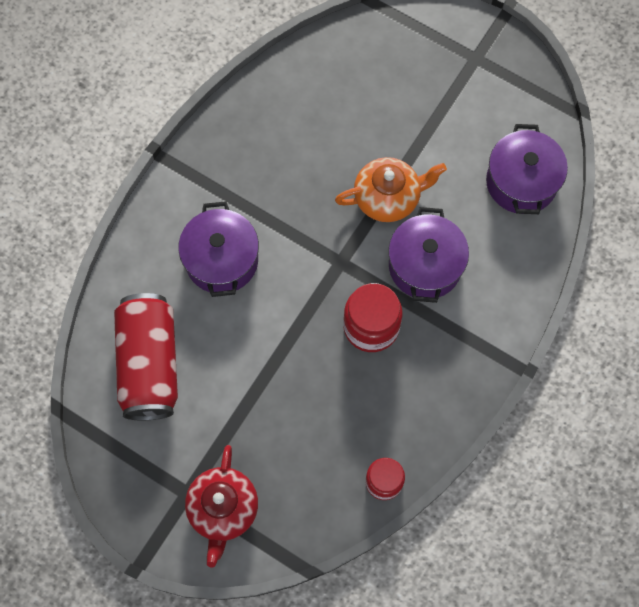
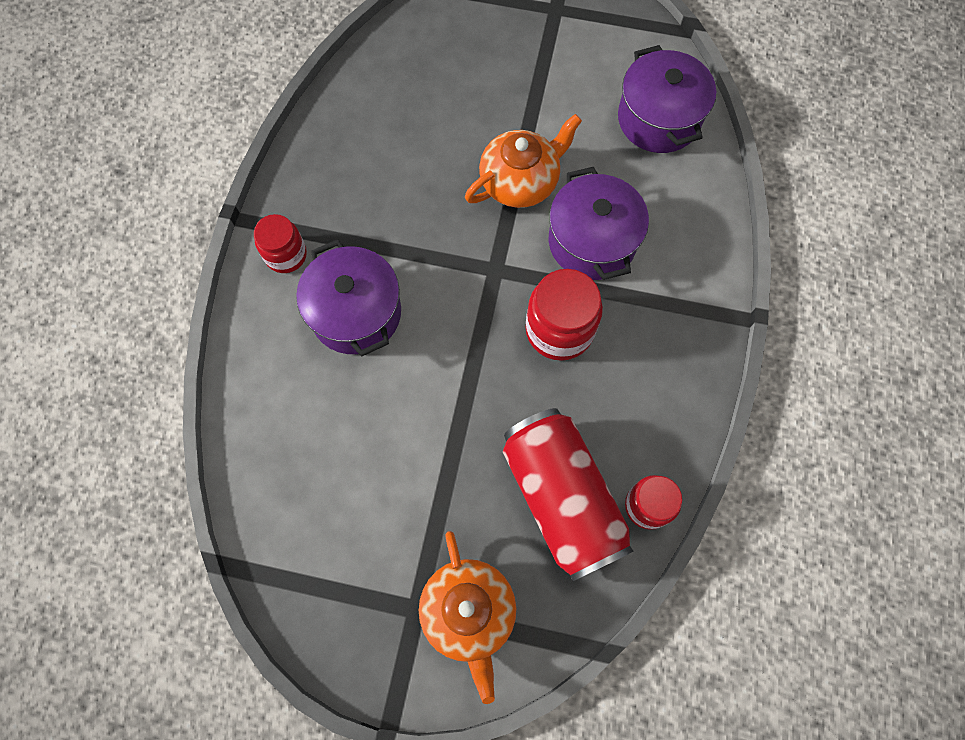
camera: 20 degrees left, 0 degrees up
(149, 364) = (313, 465): red can -> red can (562, 498)
(185, 196) = (286, 255): none -> red jar
(223, 509) = (469, 613): red teapot -> orange teapot

